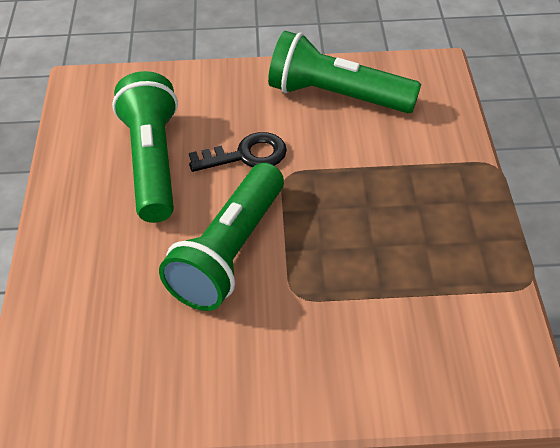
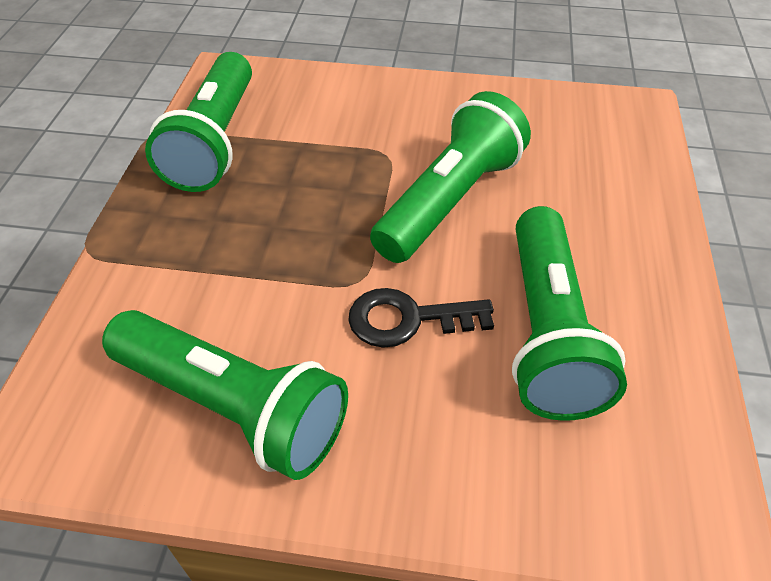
camera: 170 degrees left, 0 degrees up
(466, 281) = (214, 141): none -> green flashlight

